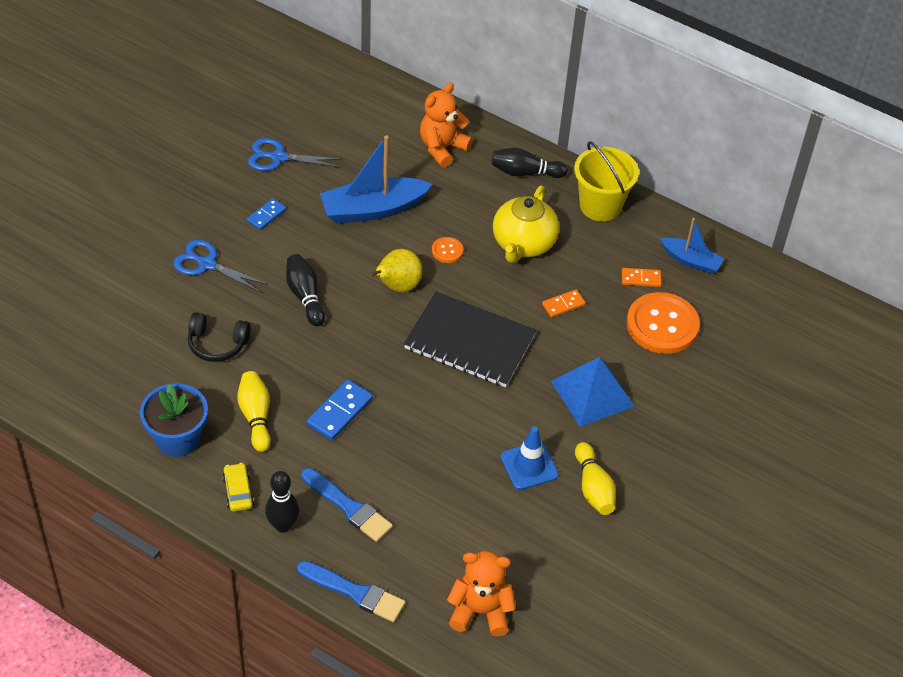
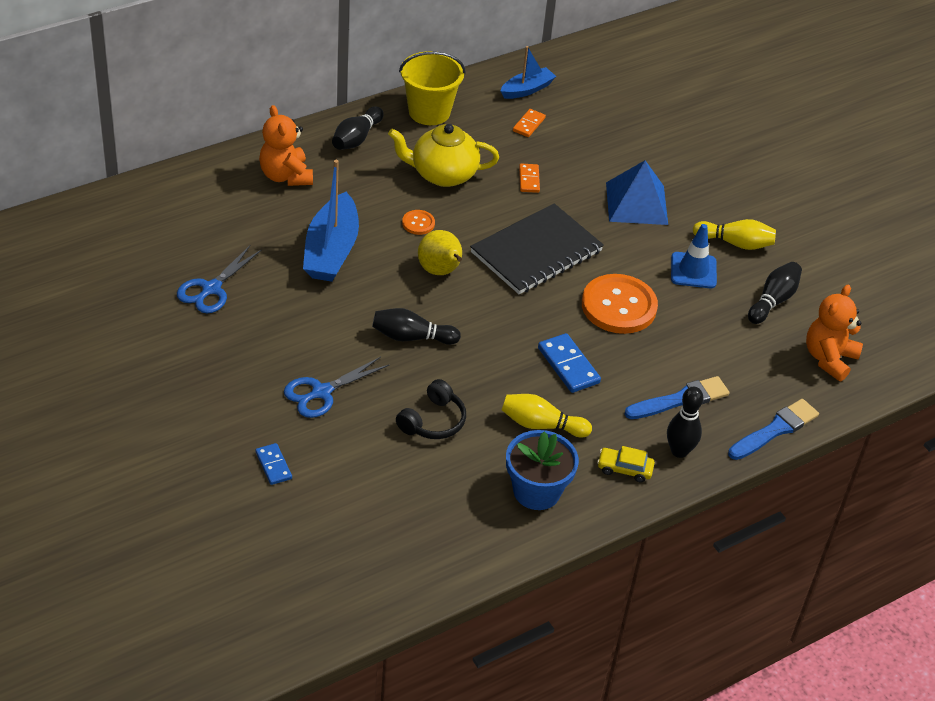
camera: 65 degrees left, 5 degrees down
(266, 215) = (285, 326): blue domino -> blue domino (273, 465)
(523, 244) = (442, 174): yellow teapot -> yellow teapot turned 135 degrees clockwise
(531, 542) = (773, 301): none -> black bowling pin
(662, 325) = (587, 134): orange button -> orange button (619, 306)

